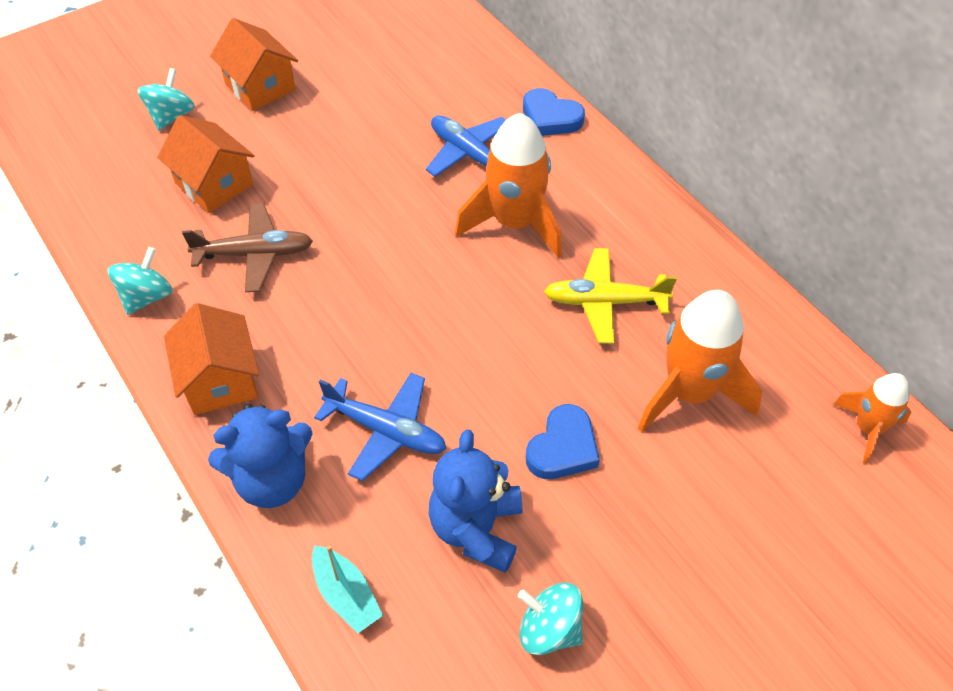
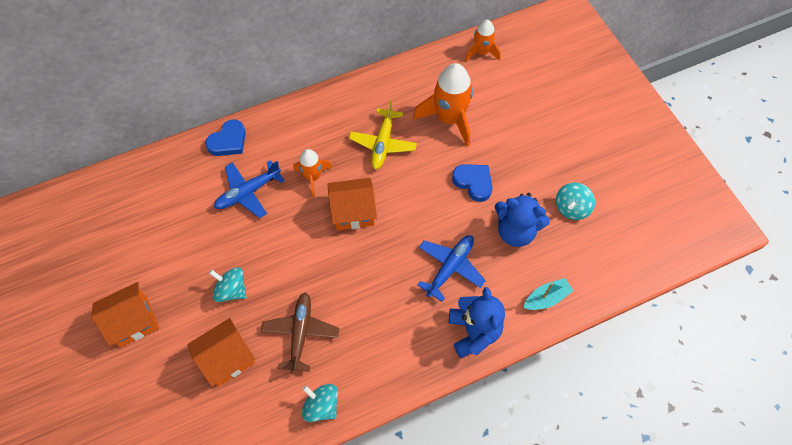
camera: 80 degrees left, 10 degrees up
(171, 116) = (144, 388): turquoise spinning top -> turquoise spinning top (231, 290)
(220, 380) = (399, 359): orange house -> orange house (353, 212)
(514, 223) = (313, 177): orange rocket -> orange rocket, size x0.58

